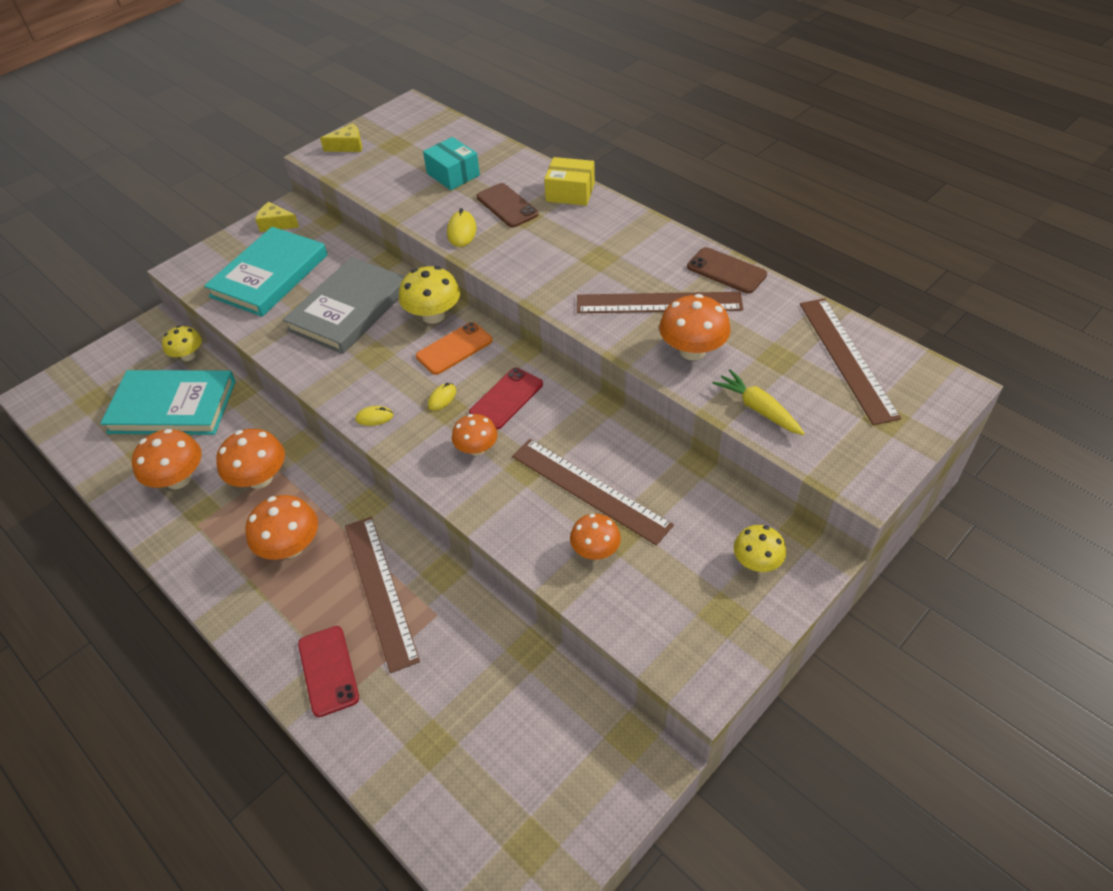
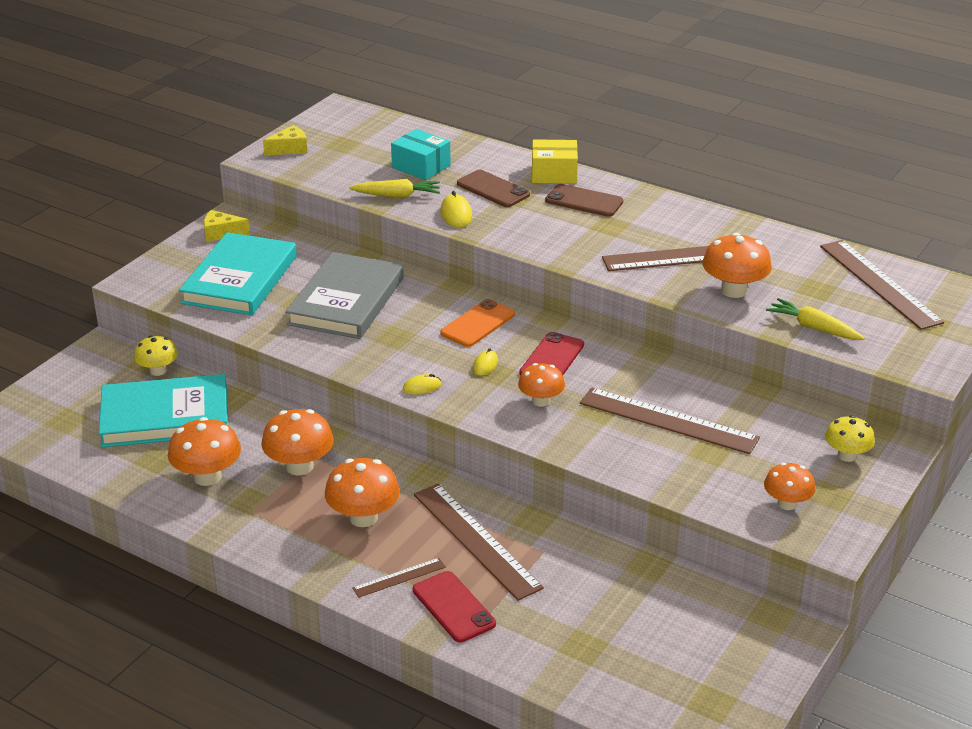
camera: 15 degrees left, 15 degrees down
(293, 625) = (399, 578): none -> brown ruler
(418, 205) = (397, 195): none -> yellow carrot
(433, 315) = (441, 298): yellow mushroom -> none
(595, 550) = (693, 464): orange mushroom -> orange mushroom (787, 503)
(726, 271) = (740, 226): brown phone -> brown phone (584, 201)

